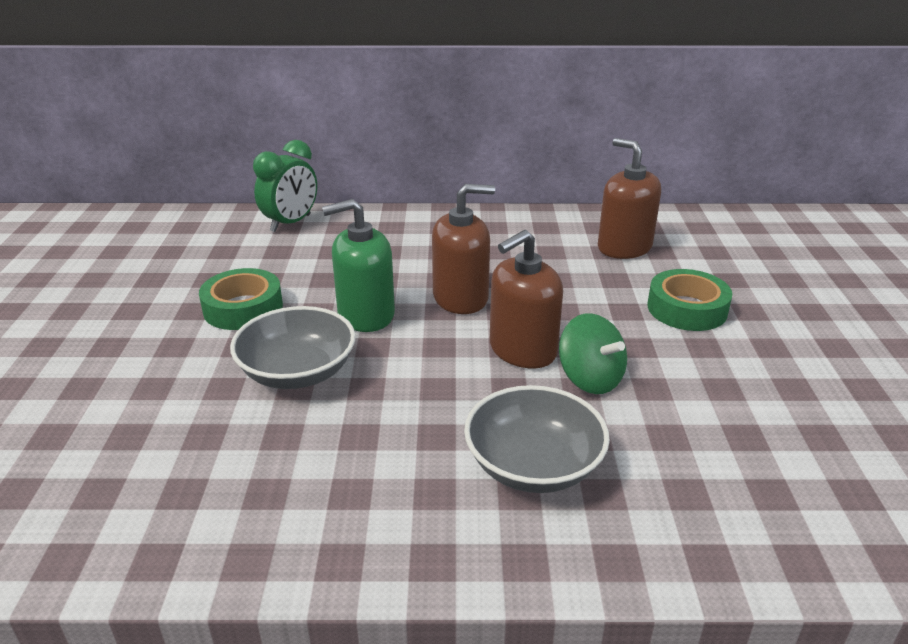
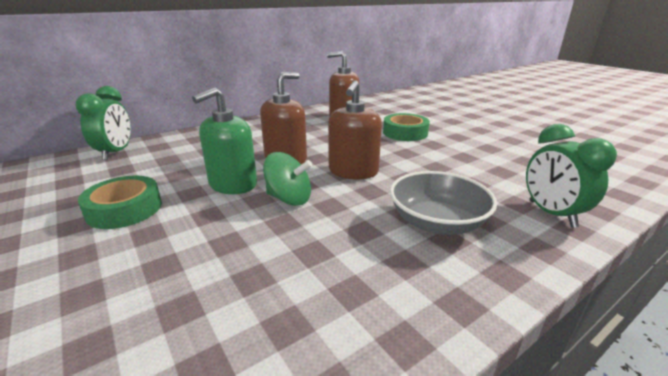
camera: 35 degrees left, 5 degrees down
(298, 372) = (218, 232): grey bowl -> none
(590, 379) = (405, 172): green spinning top -> green spinning top (289, 199)
(711, 528) = (551, 214): none -> green clock

